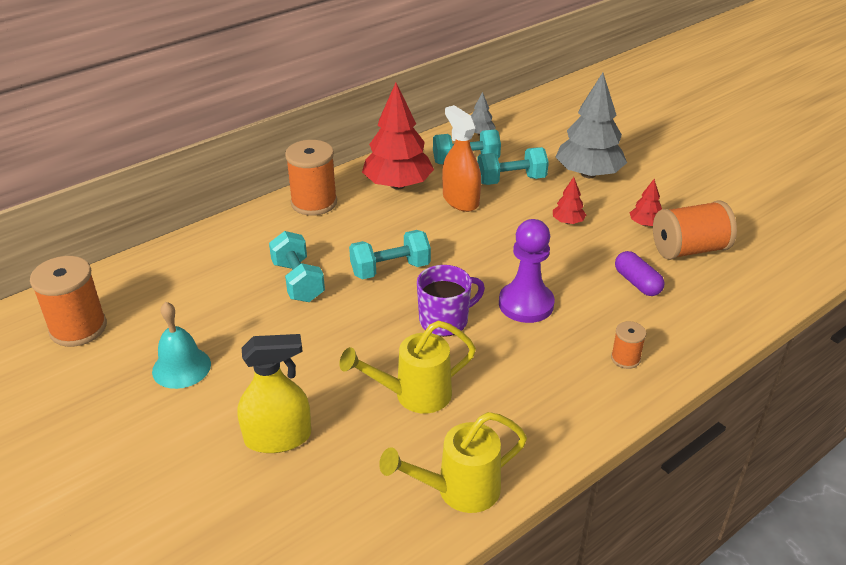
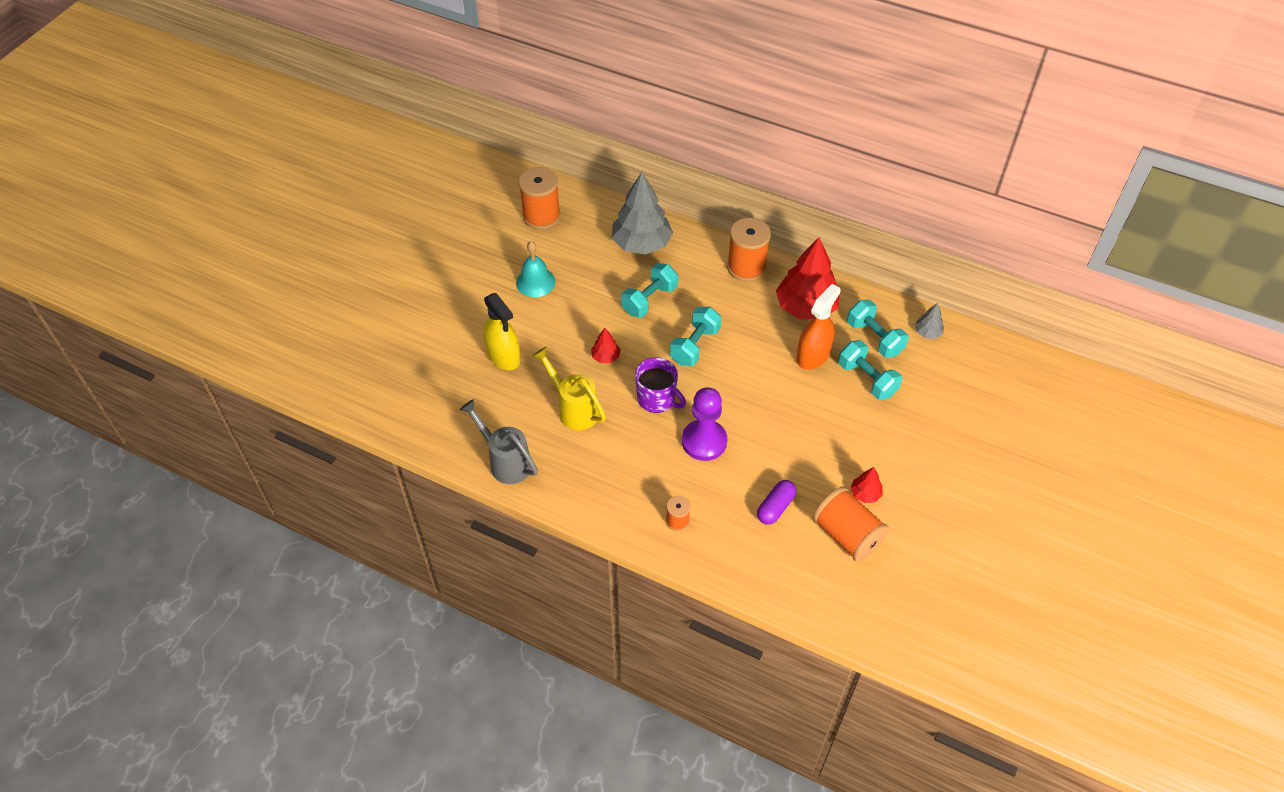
camera: 65 degrees right, 15 degrees up
(390, 269) = (695, 346): turquoise dumbbell -> turquoise dumbbell turned 75 degrees clockwise
(458, 491) = (505, 461): yellow watering can -> grey watering can
(568, 222) = (831, 437): red tree -> red tree (606, 357)
(588, 174) = (918, 432): grey tree -> grey tree (641, 244)

